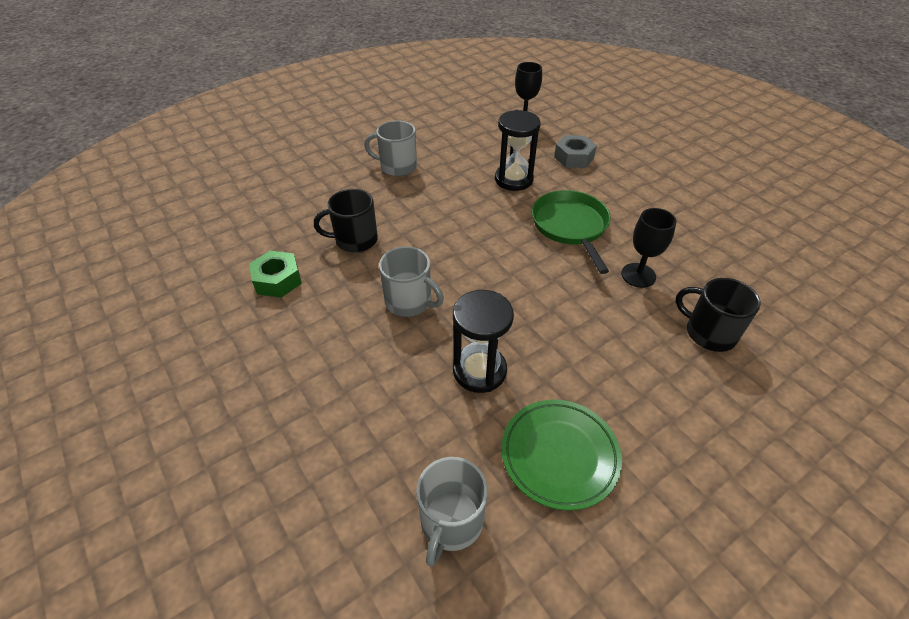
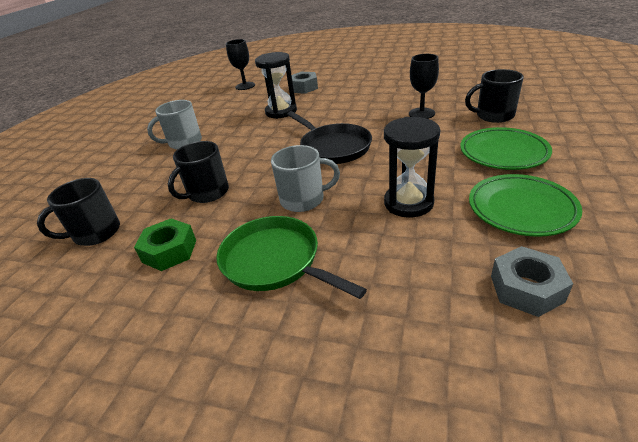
camera: 35 degrees left, 10 degrees down
(254, 226) = (96, 233): none -> black mug
(451, 521) = (526, 288): grey mug -> grey nut
(501, 260) = (333, 147): none -> black pan
(570, 226) = (350, 114): green pan -> green pan (274, 261)
(641, 385) = (503, 153): none -> green plate

